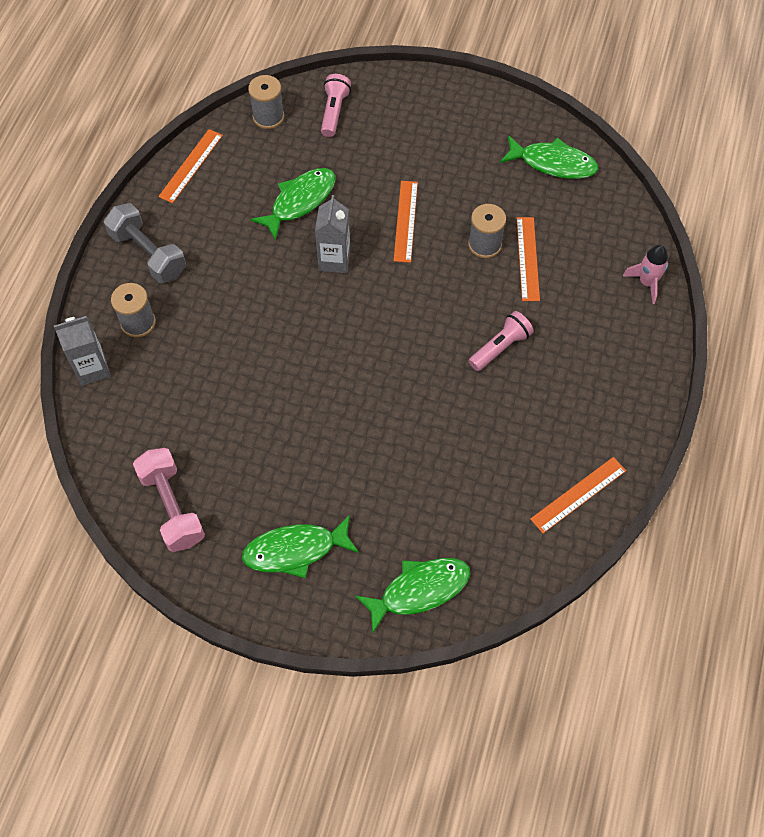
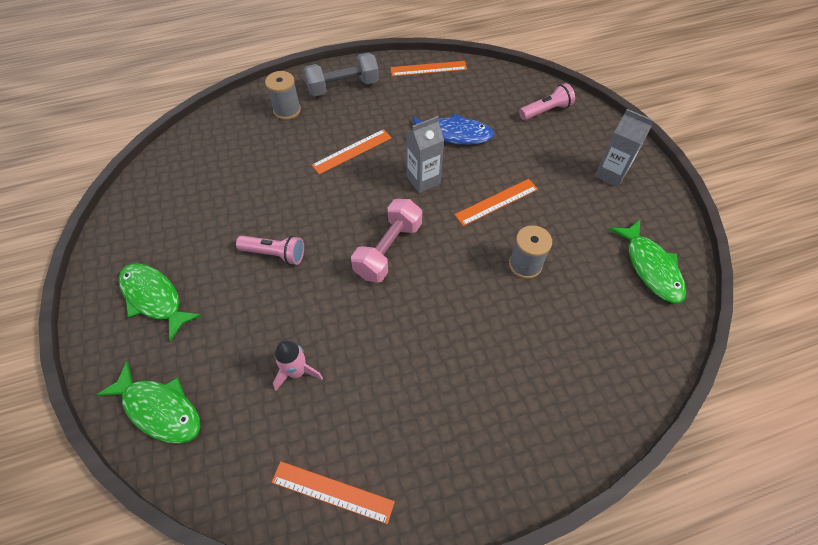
camera: 55 degrees right, 5 degrees down
(92, 369) = (236, 109): grey carton -> grey carton (611, 174)
(148, 254) = (343, 86): grey dumbbell -> grey dumbbell turned 60 degrees clockwise
(172, 507) = (152, 206): pink dumbbell -> pink dumbbell (388, 250)
(268, 117) = (505, 82): grey spool -> none
(300, 201) = (454, 134): green fish -> blue fish
(500, 347) = (437, 333): pink flashlight -> pink flashlight (275, 254)
(527, 258) = (541, 303): orange ruler -> orange ruler (352, 151)
(647, 283) = (607, 417): pink rocket -> pink rocket (297, 371)

